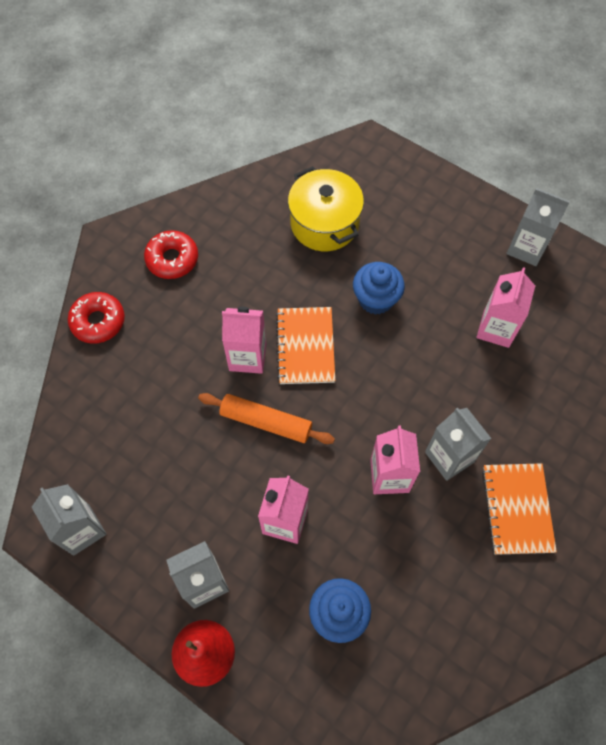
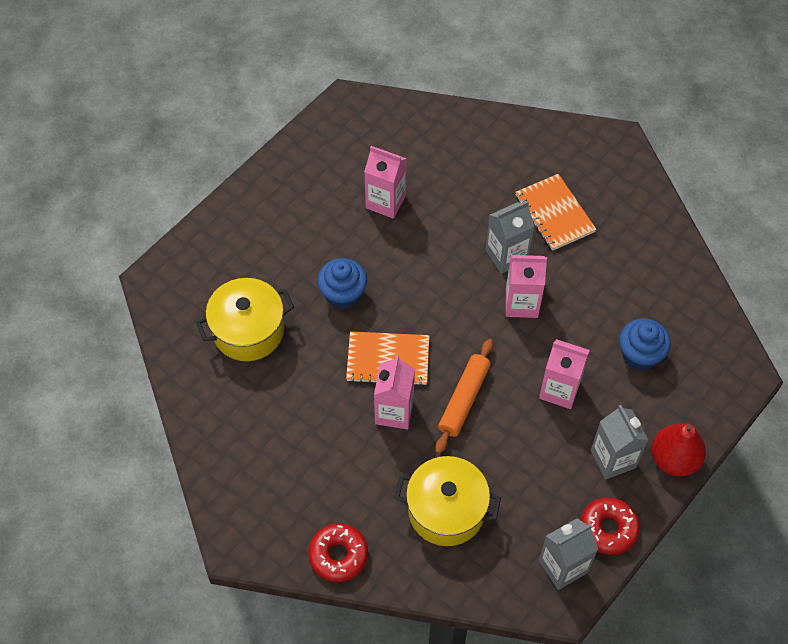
camera: 85 degrees left, 5 degrees down
(142, 412) = (446, 510): none -> yellow pot
(172, 259) = (270, 479): red donut -> red donut (608, 529)
(517, 509) = (554, 213): orange notebook -> orange notebook turned 60 degrees clockwise
(526, 248) = (303, 164): grey carton -> none

